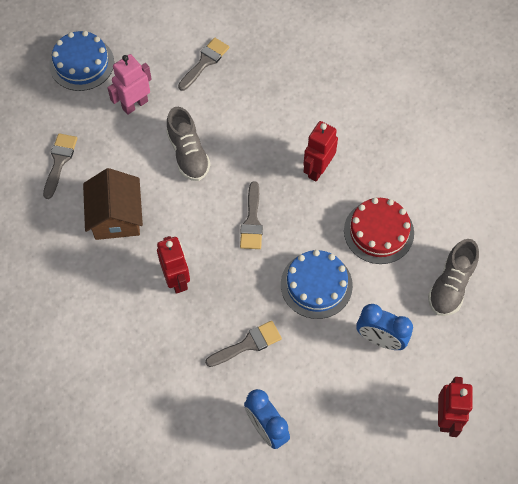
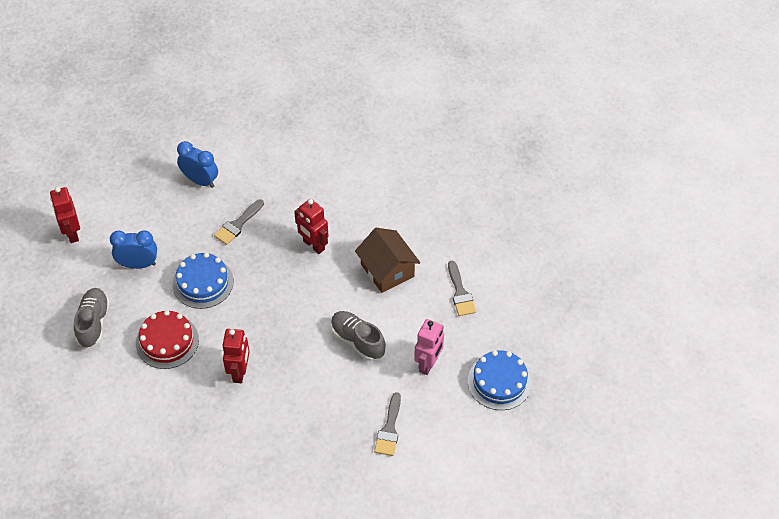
camera: 155 degrees right, 10 degrees down
(252, 221) = (276, 309): grey brush -> none

